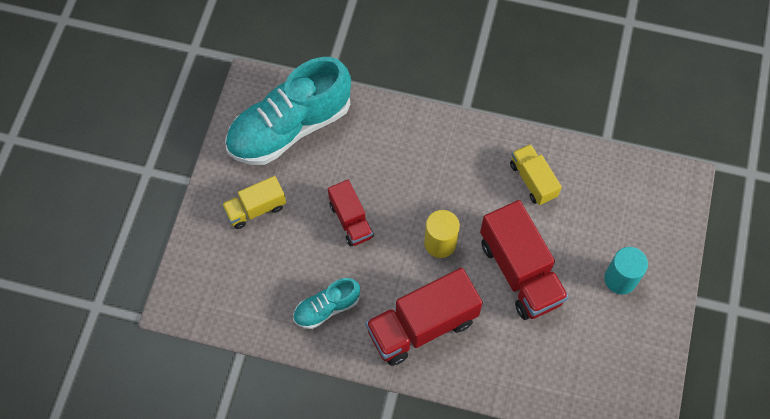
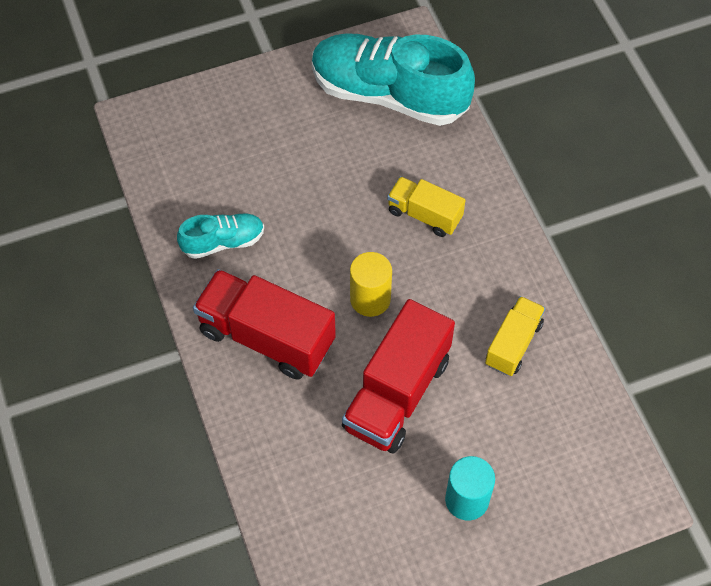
camera: 55 degrees right, 5 degrees down
(255, 209) = (280, 120): yellow truck -> yellow truck (424, 214)
(327, 308) = (223, 242): turquoise shoe -> turquoise shoe turned 135 degrees clockwise
(351, 220) = (332, 205): red truck -> none

